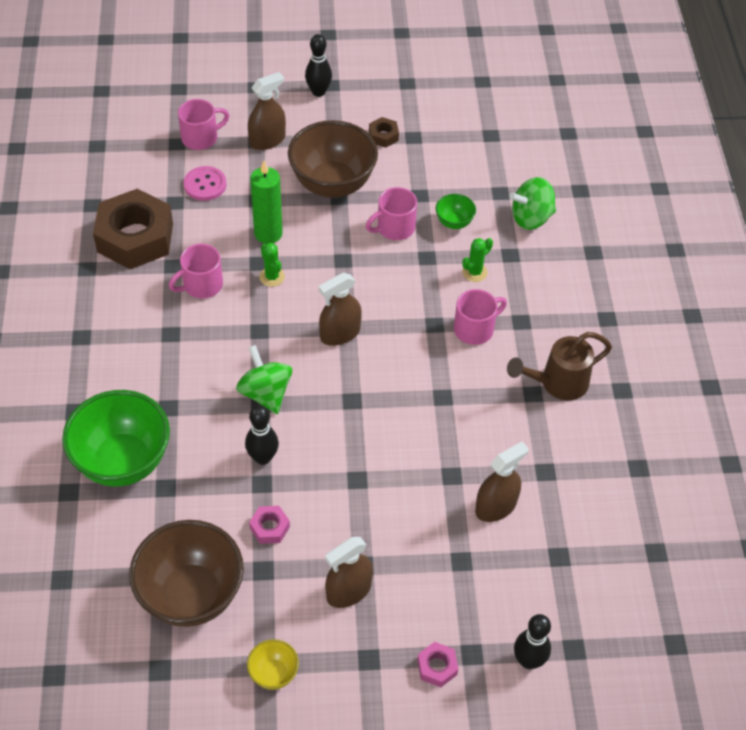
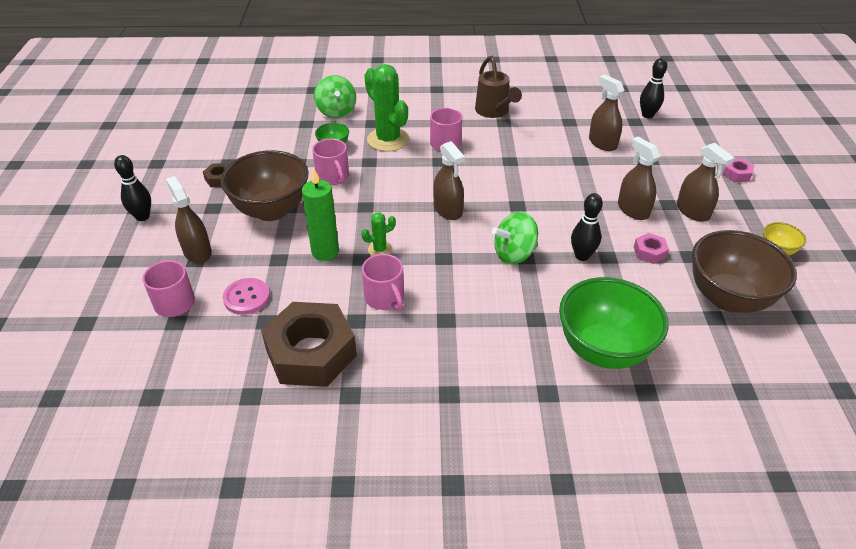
camera: 85 degrees left, 10 degrees down
(348, 522) = (633, 210): none -> brown spray bottle
(474, 272) = (388, 140): green cactus -> green cactus, size x2.08
(528, 660) = (716, 138): black bowling pin -> black bowling pin (647, 115)

